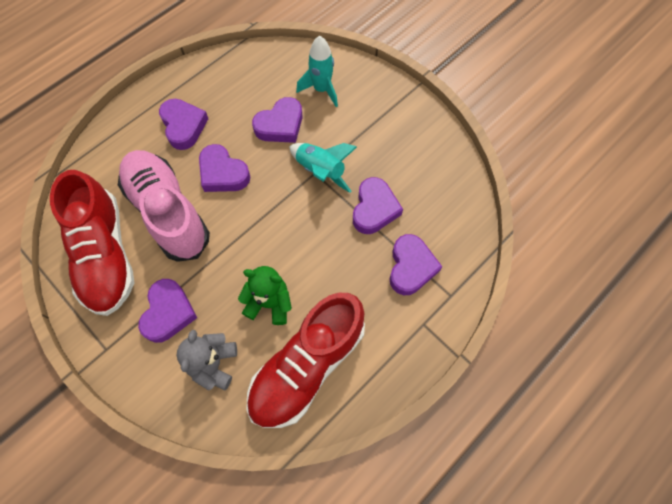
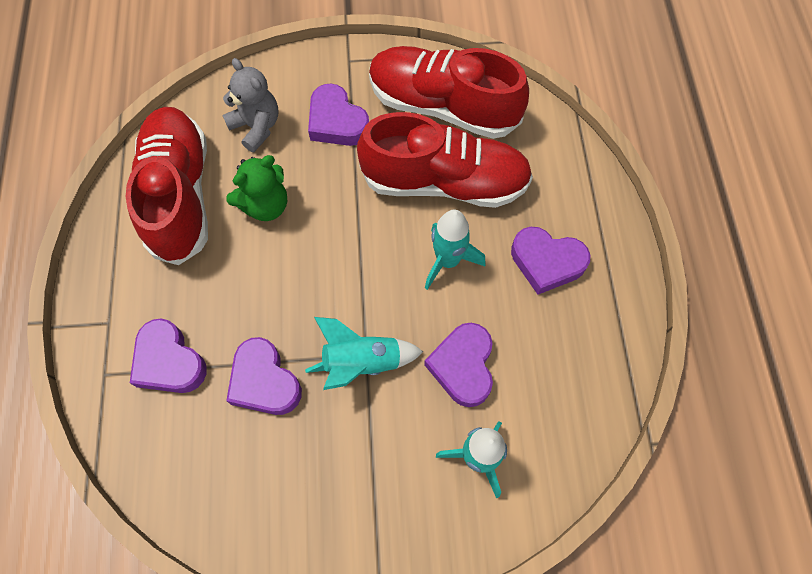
camera: 130 degrees right, 0 degrees up
(168, 212) = (444, 182): pink shoe -> red shoe
(223, 173) = (448, 261): purple heart -> turquoise rocket

